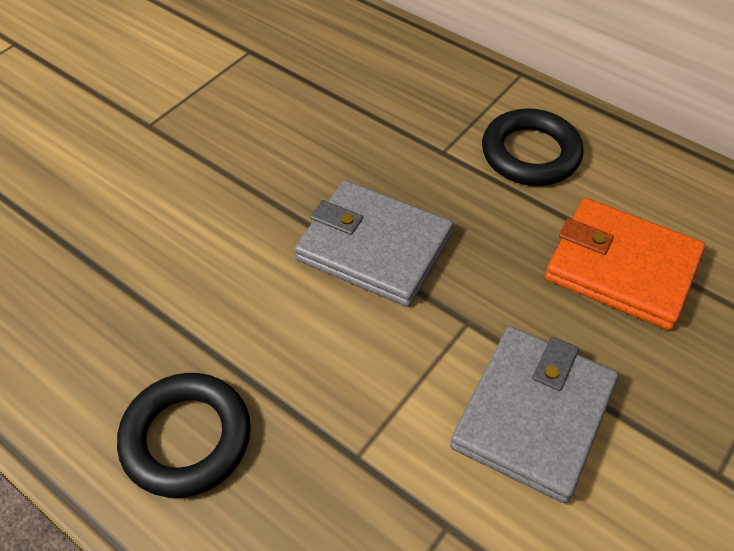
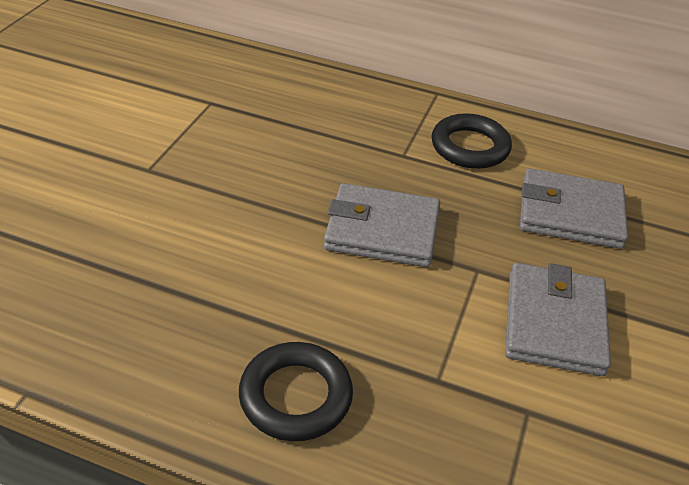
camera: 20 degrees left, 10 degrees down
(621, 267) = (570, 213): orange wallet -> grey wallet

